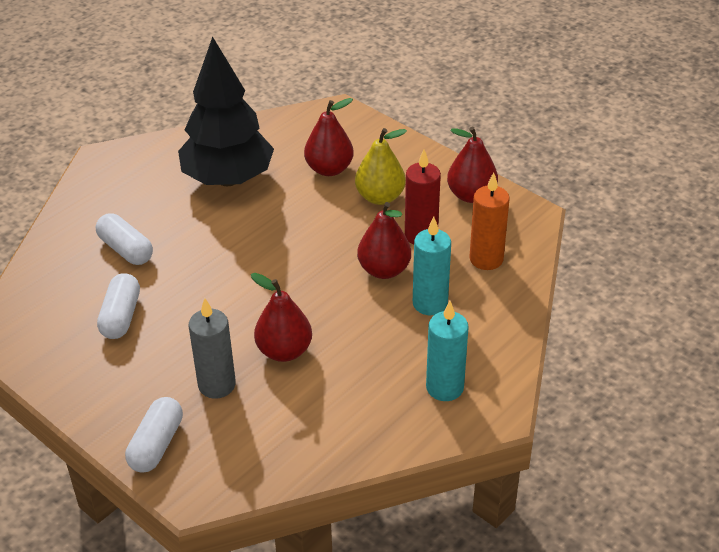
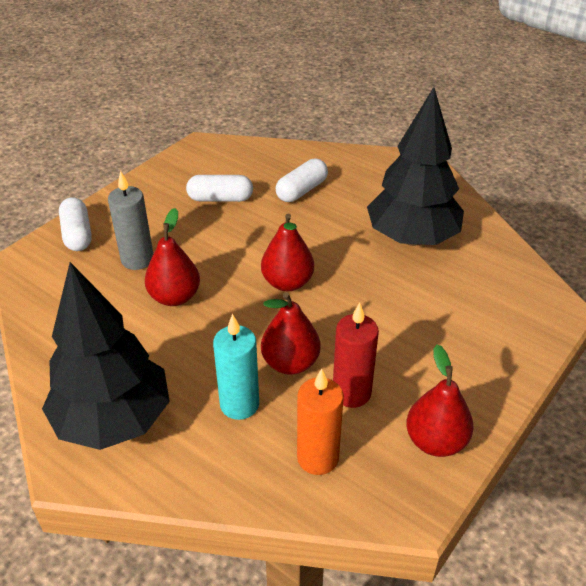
camera: 85 degrees right, 0 degrees up
(156, 445) = (77, 234): white capsule -> white capsule turned 60 degrees clockwise
(329, 169) = (449, 309): red pear -> red pear (287, 282)
(380, 197) = (411, 353): yellow pear -> none
(444, 387) = (114, 420): turquoise candle -> black tree

